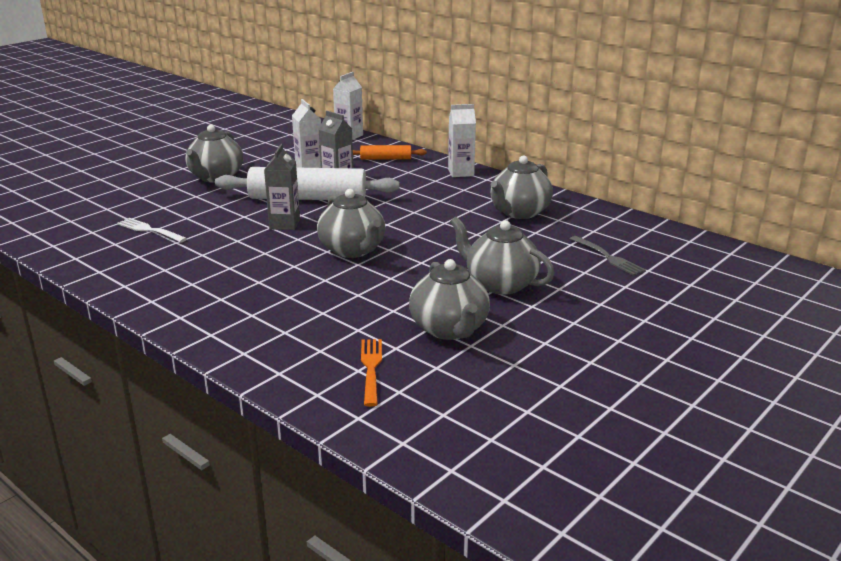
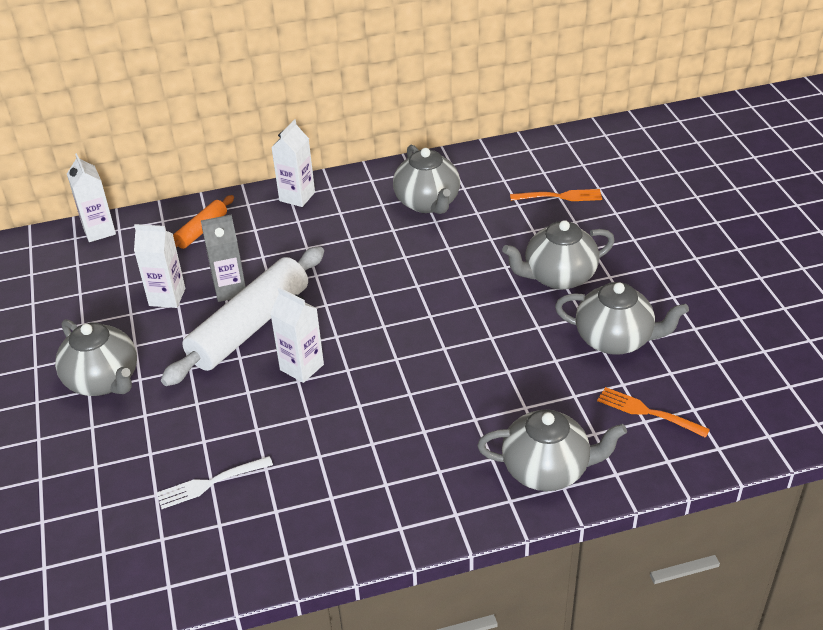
camera: 55 degrees left, 15 degrees up
(284, 224) = (302, 367): grey carton -> white carton
(353, 250) = (411, 340): grey teapot -> grey teapot (547, 470)
(607, 257) = (559, 196): grey fork -> orange fork

